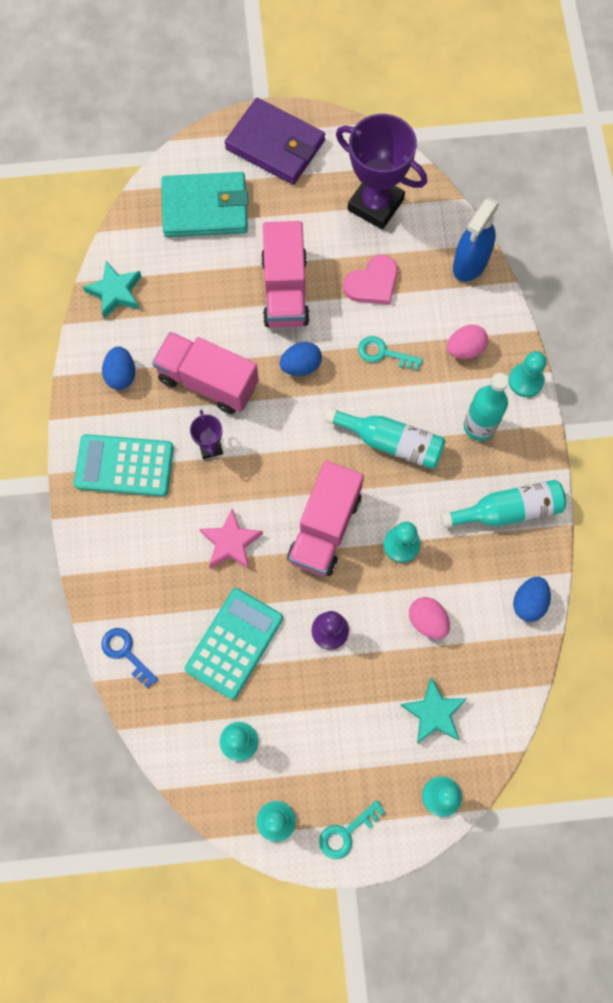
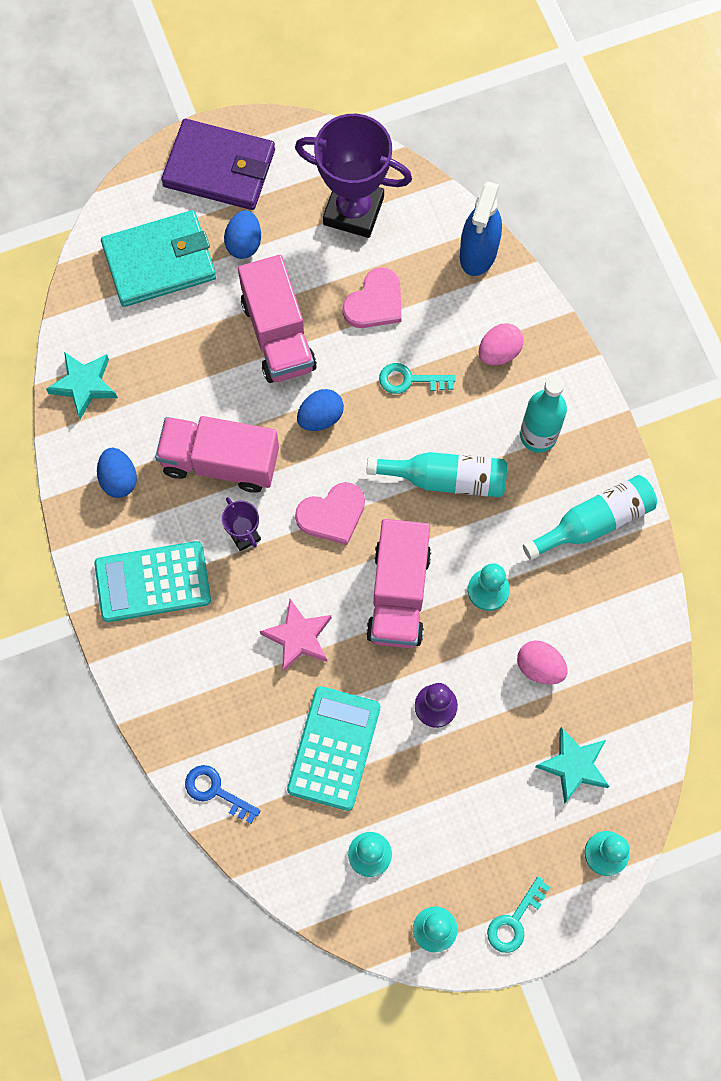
camera: 15 degrees left, 0 degrees up
(288, 448) = (332, 514): none -> pink heart
(525, 381) = (575, 371): turquoise pawn -> none
(528, 602) = (644, 617): blue egg -> blue egg (244, 243)

